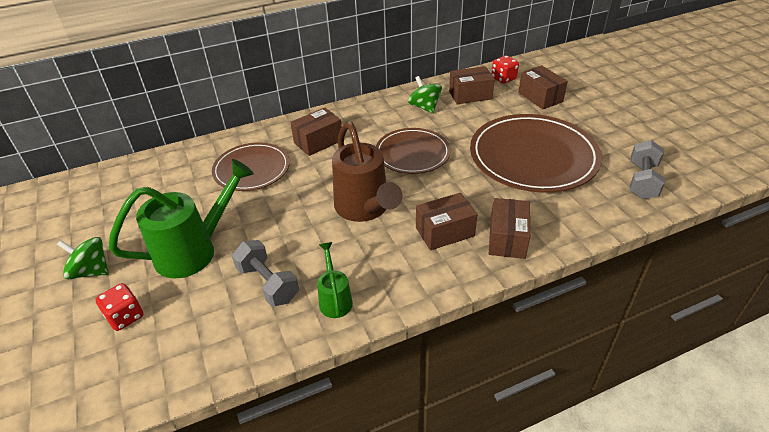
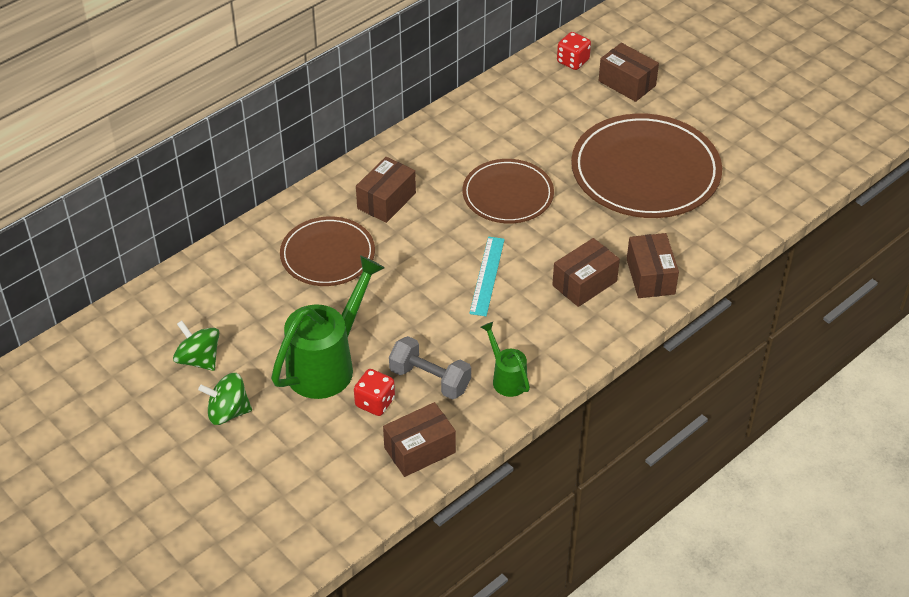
camera: 20 degrees left, 5 degrees up
(125, 316) = (304, 446): red dice -> red dice (375, 402)
(365, 209) = (487, 276): brown watering can -> turquoise ruler
(424, 107) = (492, 125): green spinning top -> green spinning top (199, 359)
(470, 95) = (541, 95): brown box -> brown box (420, 450)
(642, 181) = (767, 179): grey dumbbell -> none

